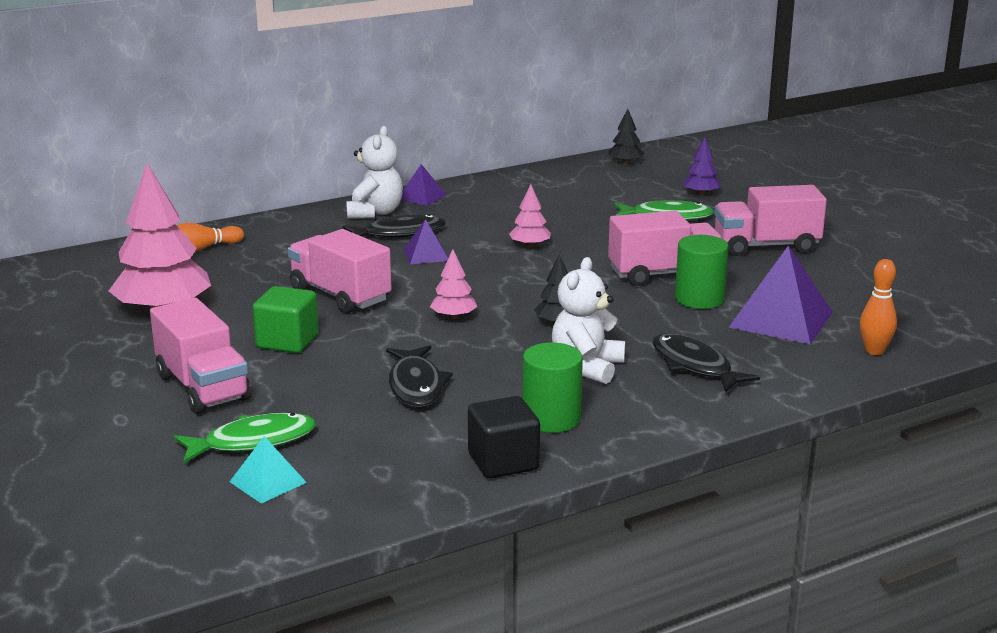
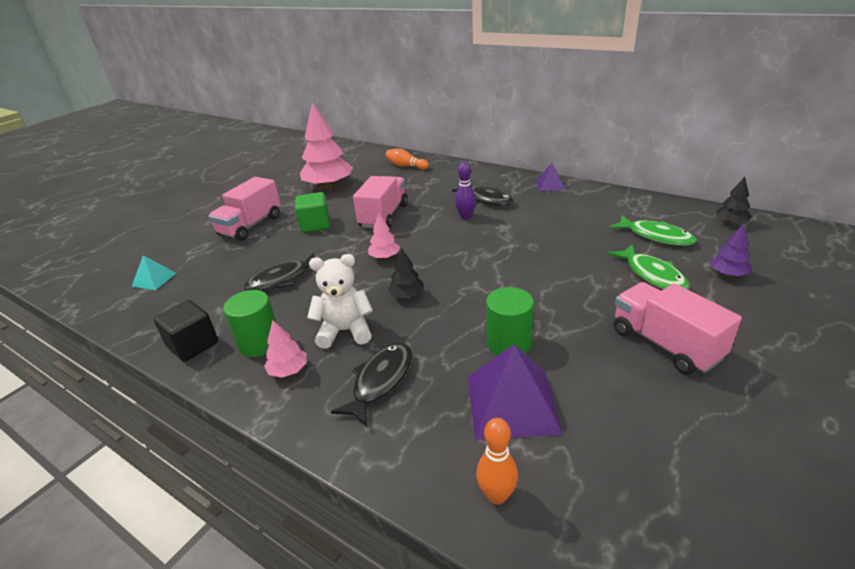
camera: 65 degrees right, 10 degrees up
(253, 442) = (196, 259): green fish -> green fish (655, 236)
(375, 212) = (507, 183): white teddy bear -> none
(426, 255) = (465, 217): purple pyramid -> purple bowling pin
(530, 246) = (521, 242): pink tree -> pink tree (288, 370)
(663, 274) = (538, 310): pink truck -> none

